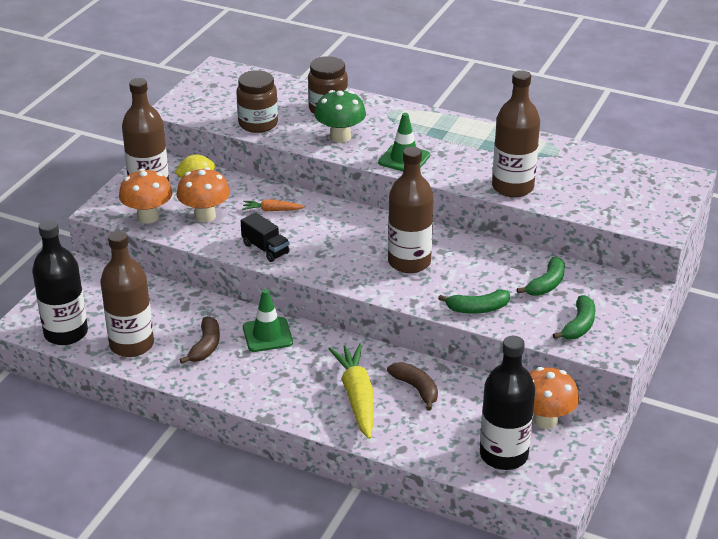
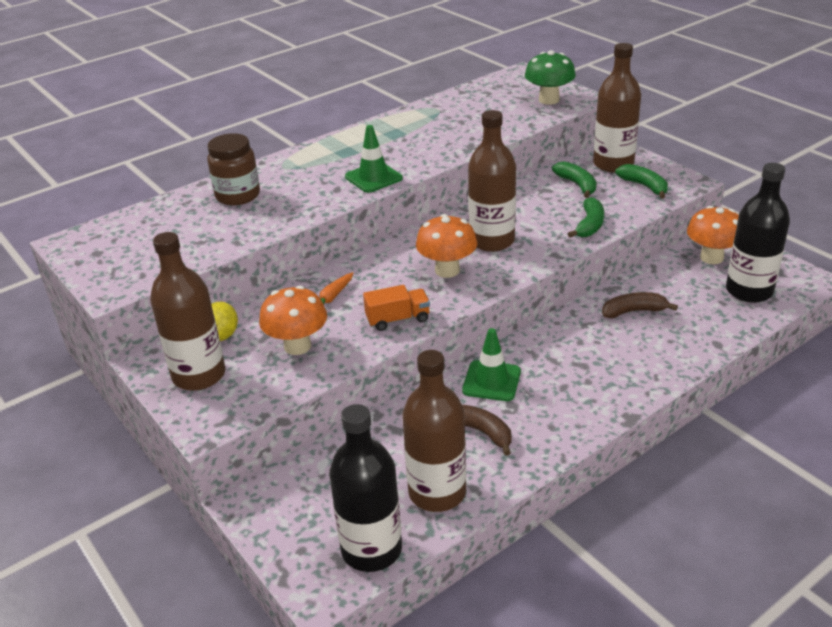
camera: 60 degrees left, 0 degrees up
(148, 217) = (258, 390): orange mushroom -> orange mushroom (447, 270)
(258, 124) = (215, 242): brown jar -> none
(265, 249) = (398, 319): black truck -> orange truck
(340, 137) = (297, 201): green mushroom -> green mushroom (549, 100)
(357, 397) = (627, 349): yellow carrot -> none
(512, 187) = (471, 140): brown bottle -> brown bottle (613, 164)

